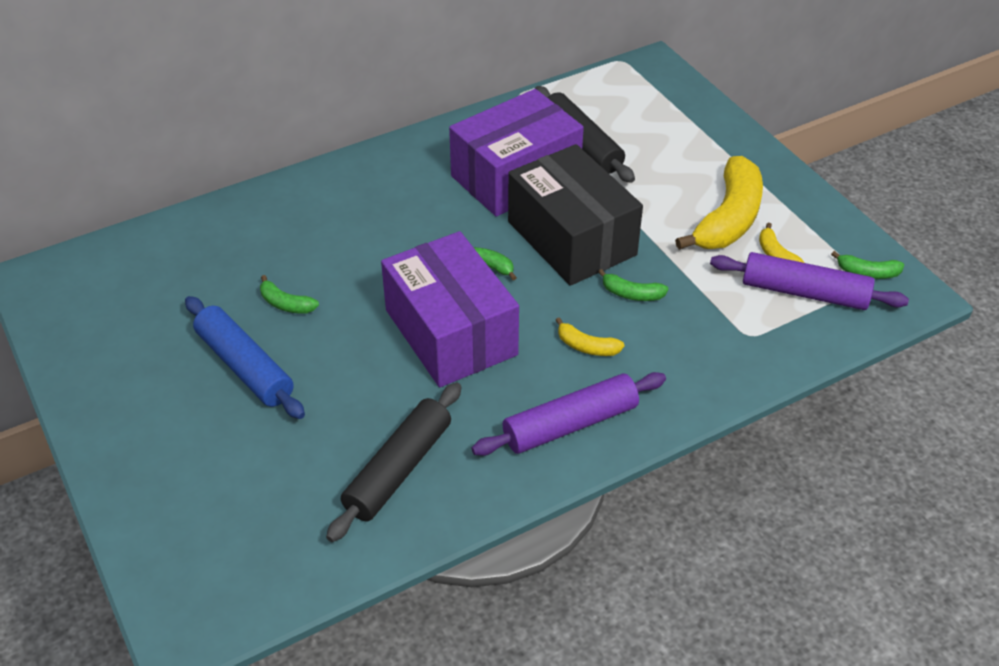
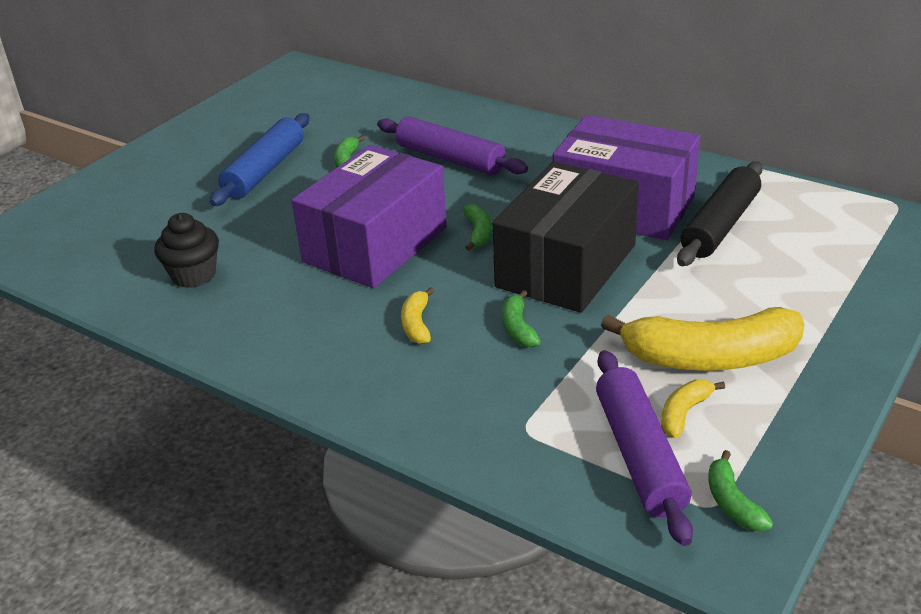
camera: 65 degrees right, 10 degrees down
(398, 469) = (194, 275): black rolling pin -> black cupcake
(570, 424) = (303, 348): purple rolling pin -> purple rolling pin (450, 159)

